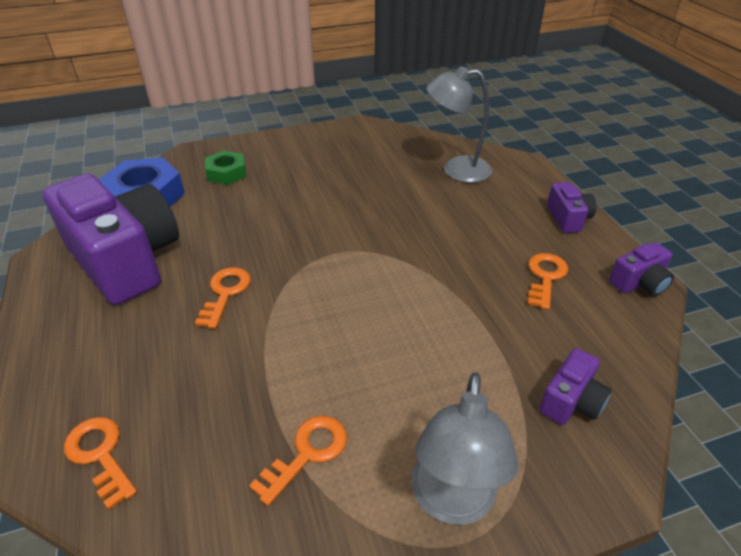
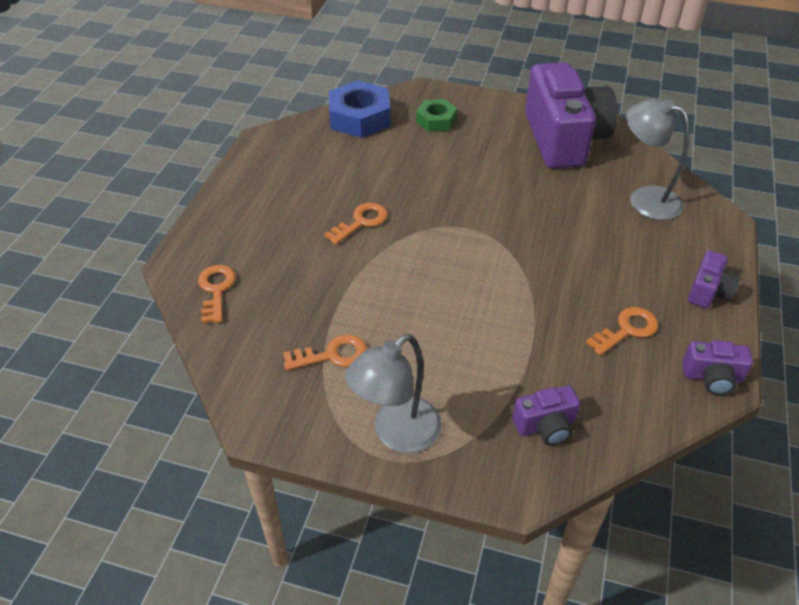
camera: 35 degrees right, 5 degrees up
(126, 260) = (312, 165): purple camera -> purple camera (563, 139)

